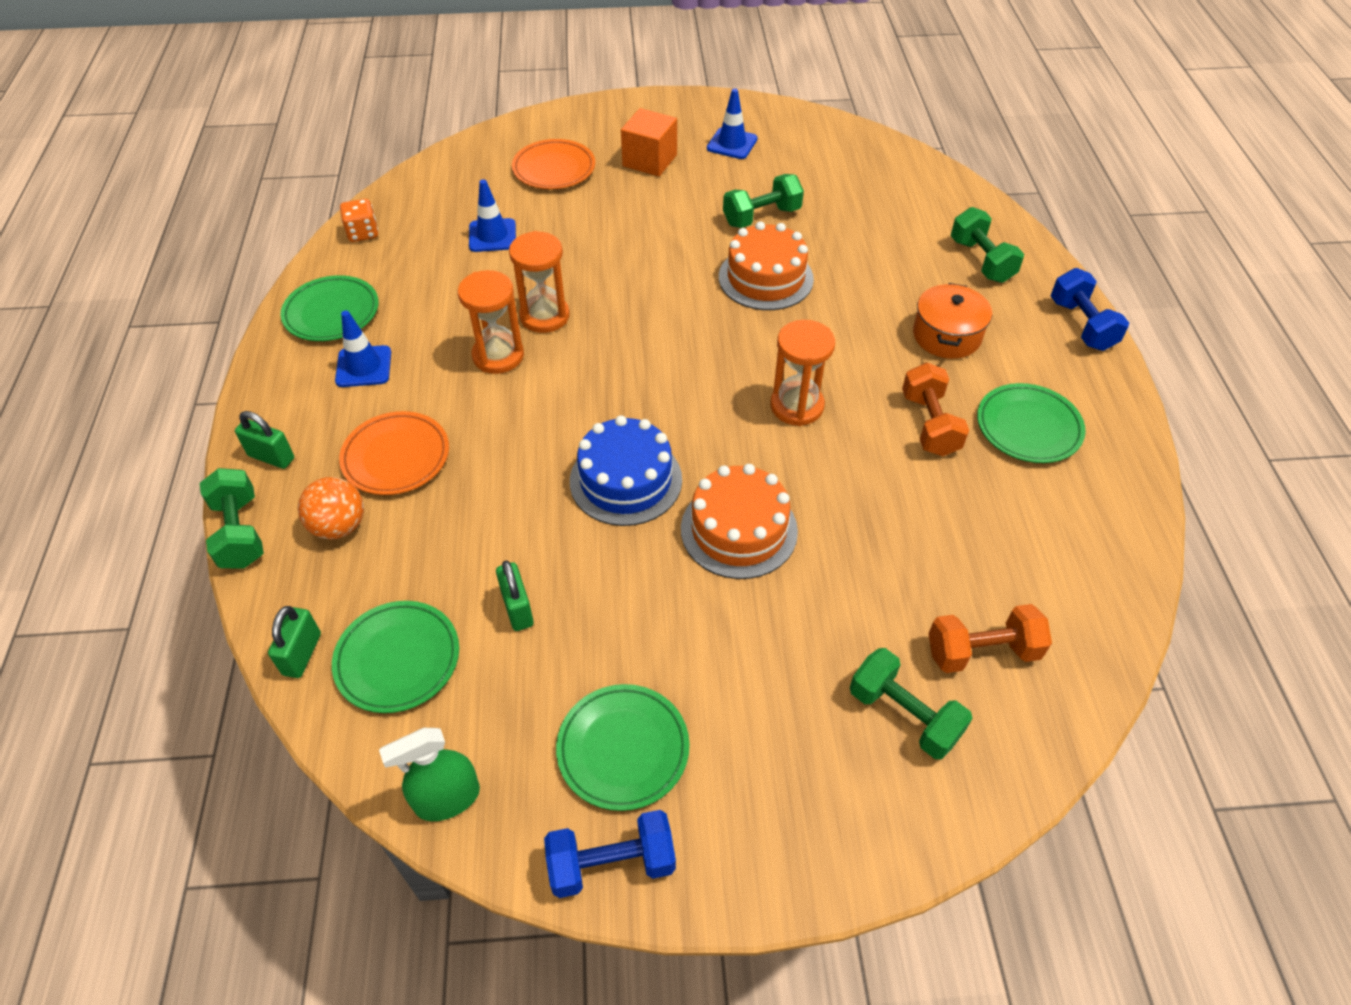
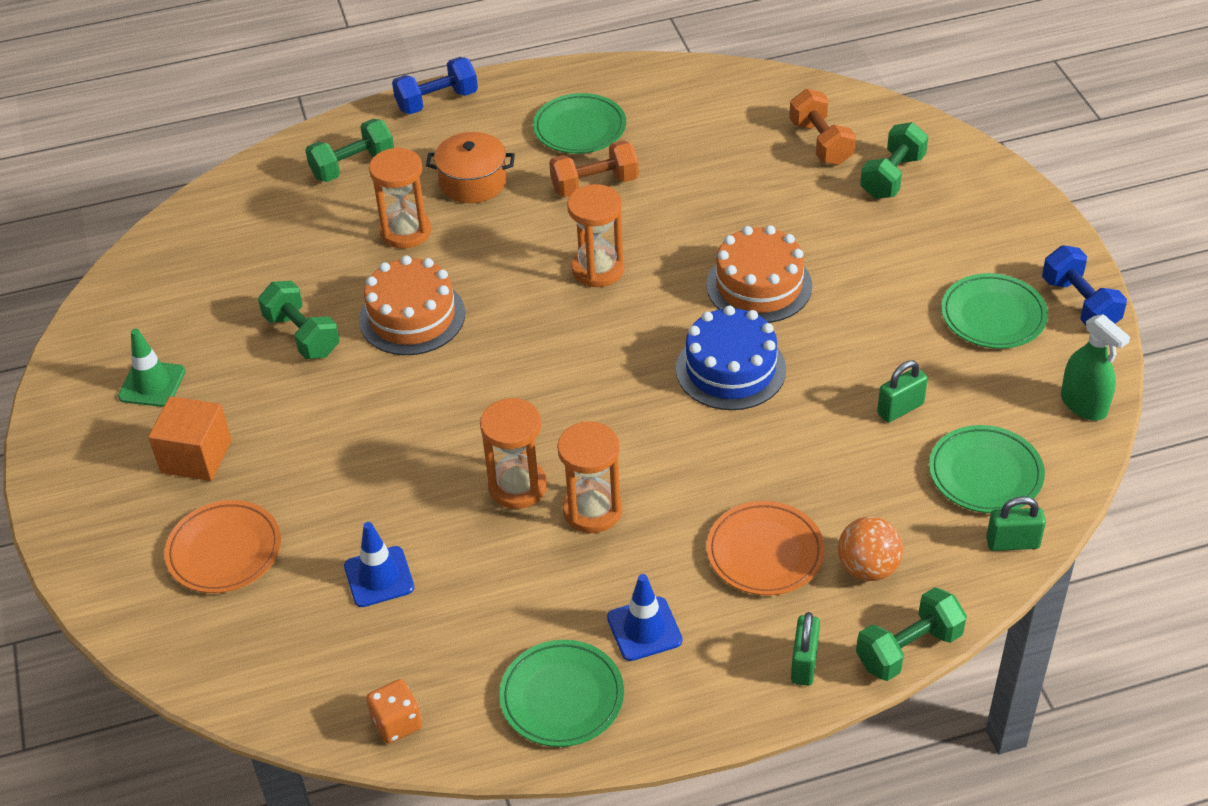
camera: 100 degrees left, 5 degrees down
(732, 144) = (152, 384): blue traffic cone -> green traffic cone
(880, 285) = (405, 231): none -> orange hourglass

